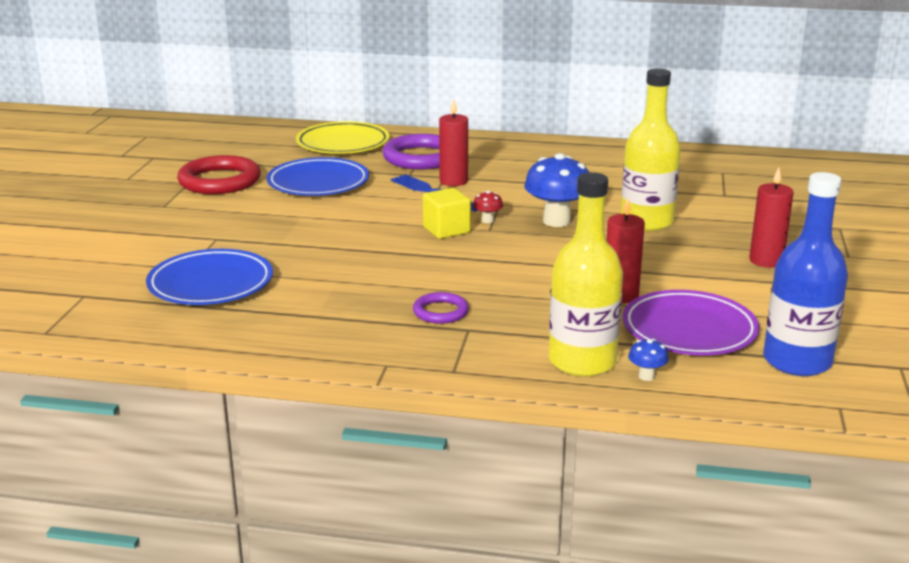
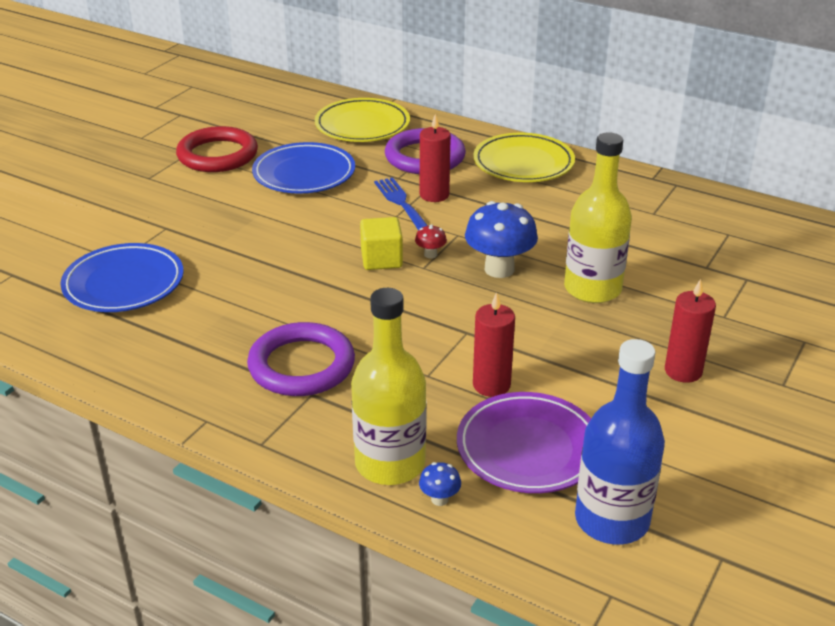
camera: 20 degrees right, 10 degrees up
(440, 312) = (301, 365): purple ring -> purple ring, size x1.88
(513, 150) = (523, 163): none -> yellow plate

